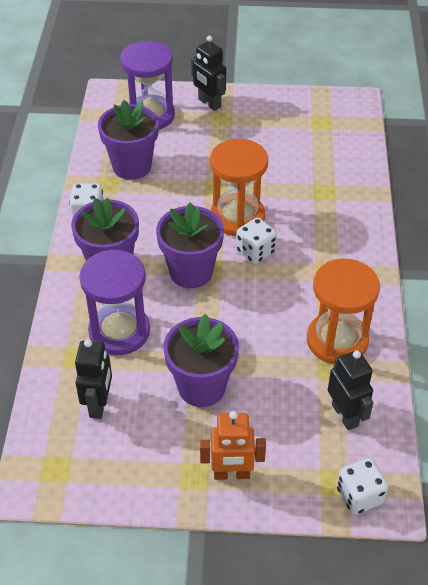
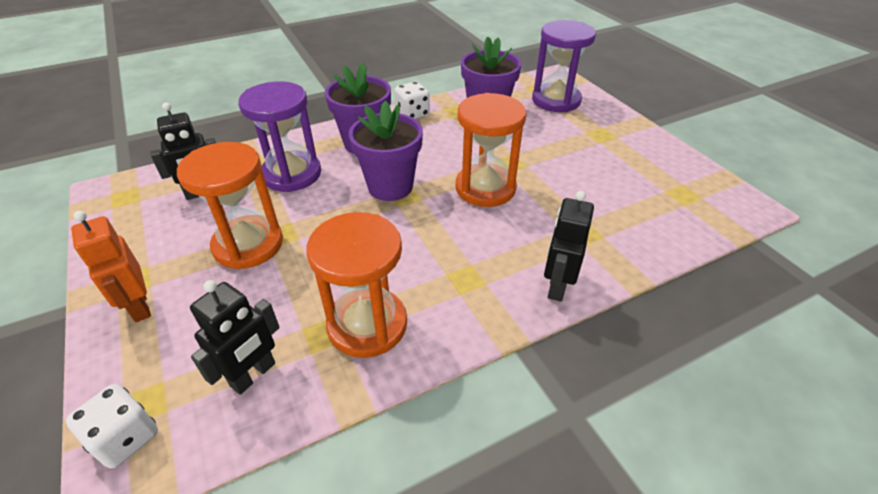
camera: 60 degrees right, 5 degrees down
(201, 387) = (248, 244): purple flower pot -> orange hourglass
(209, 103) = (611, 121): black robot -> black robot (557, 286)
(255, 252) = (450, 216): white dice -> none

